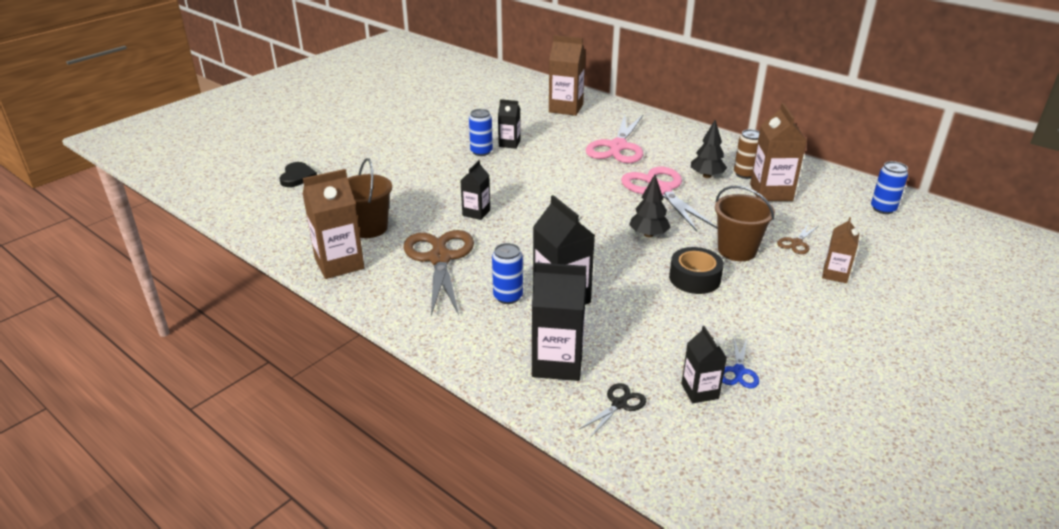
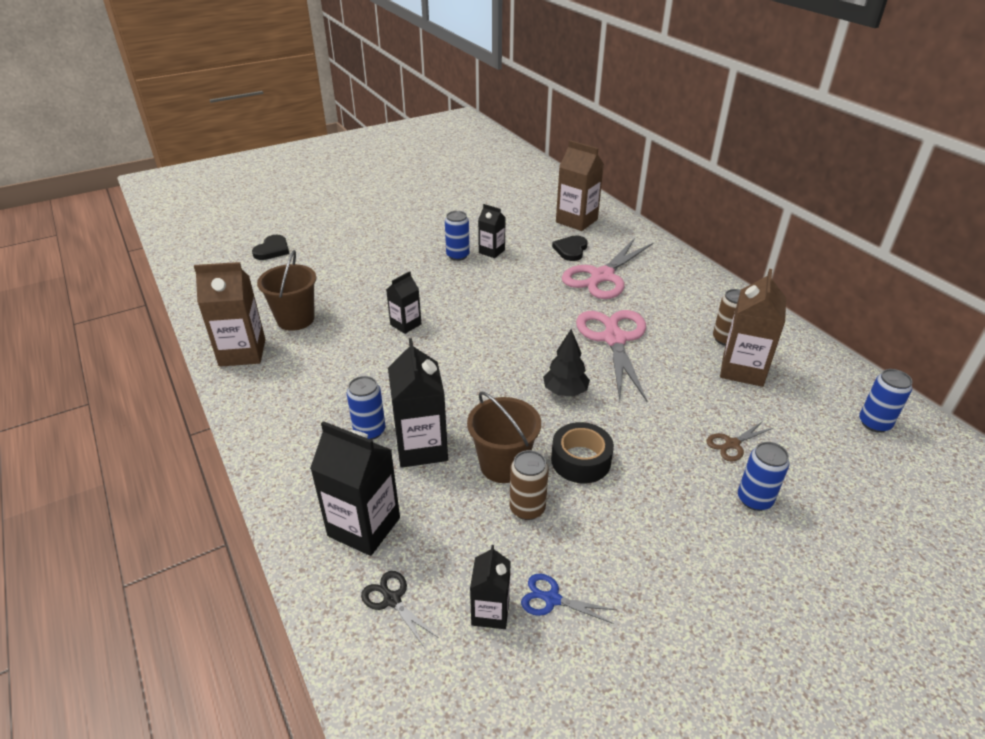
camera: 20 degrees right, 5 degrees up
(440, 259) = (335, 369): brown scissors -> none
(577, 131) = (571, 250): none -> black heart
(619, 404) = (392, 600): black scissors -> black scissors turned 105 degrees counterclockwise
(677, 319) = (527, 508): none -> brown can
(707, 176) = (679, 332): black tree -> none
(737, 250) = (653, 436): brown bucket -> brown bucket (503, 465)
(738, 371) = (552, 599): blue scissors -> blue scissors turned 75 degrees clockwise
(835, 274) = (754, 499): brown carton -> blue can

